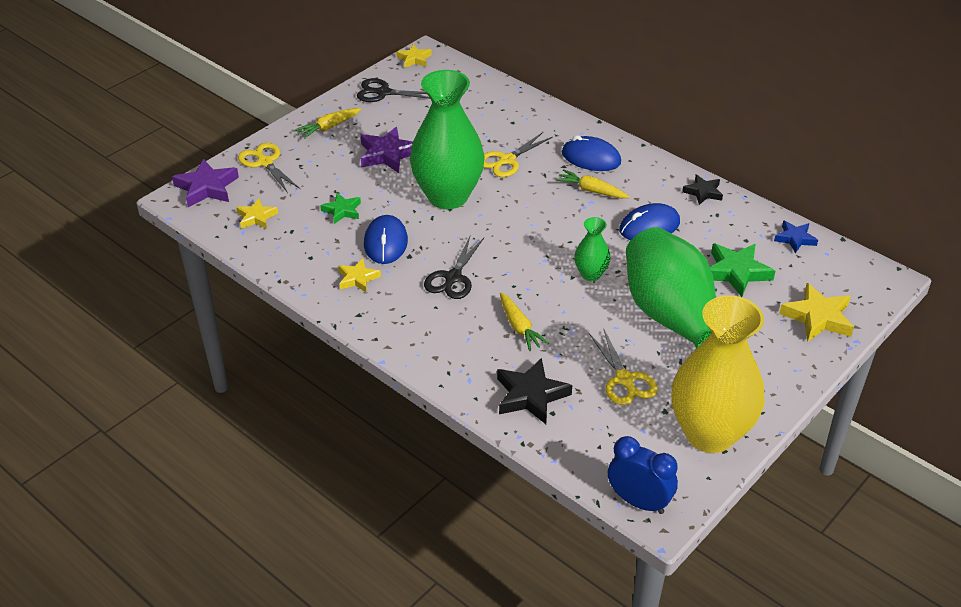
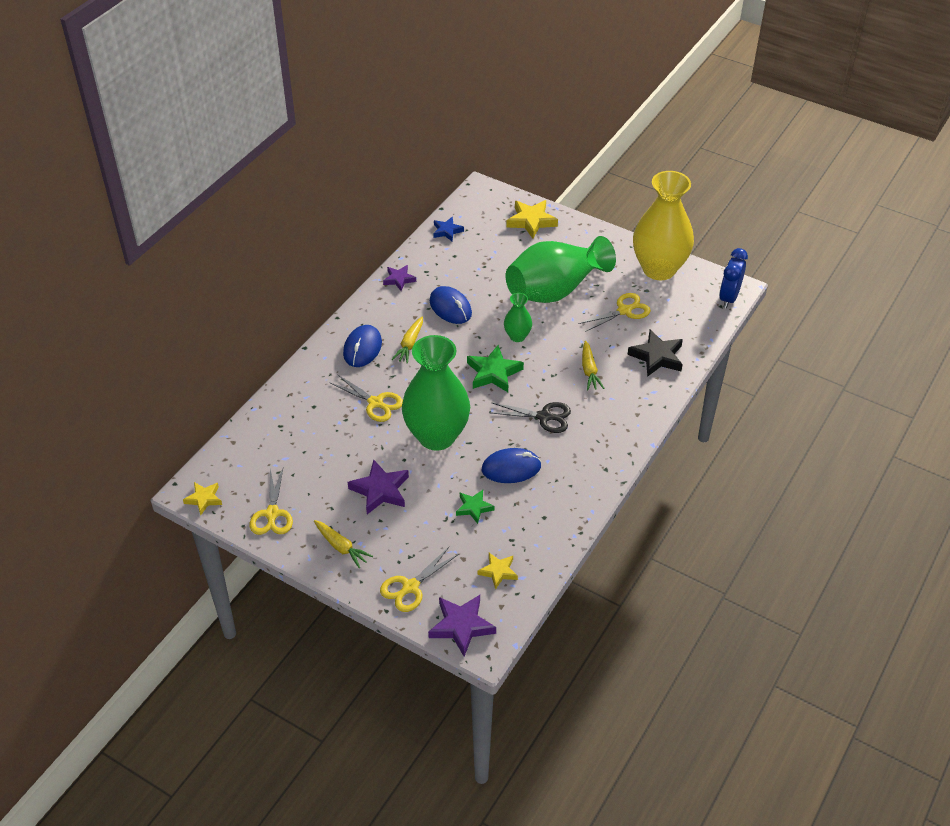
camera: 100 degrees left, 5 degrees up
(358, 278) = (562, 478): yellow star -> none
(383, 93) = (272, 514): black scissors -> yellow scissors
(519, 327) = (589, 370): yellow carrot -> yellow carrot turned 120 degrees clockwise
(703, 192) = (399, 279): black star -> purple star
(736, 272) = (494, 260): green star -> green star (494, 373)

